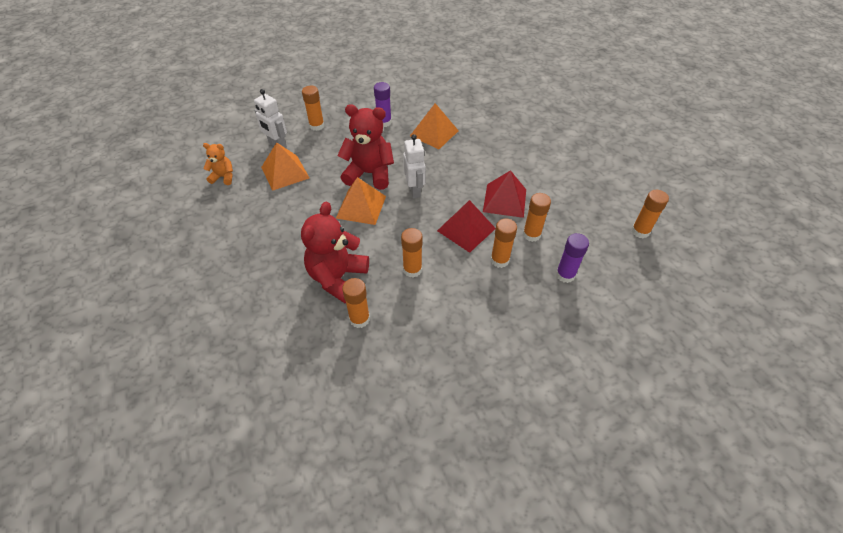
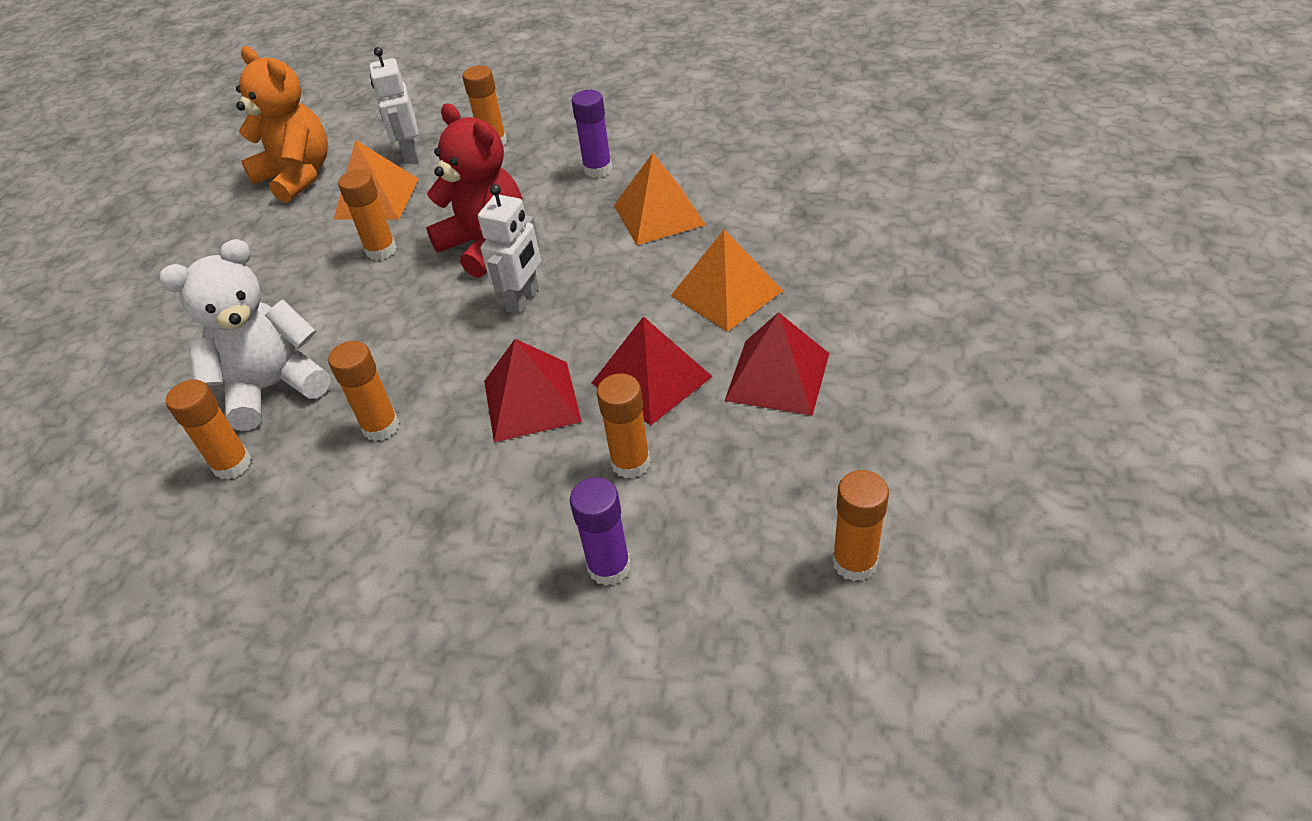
camera: 40 degrees right, 5 degrees down
(223, 177) = (297, 176): orange teddy bear -> orange teddy bear, size x1.90
(337, 278) = (273, 387): red teddy bear -> white teddy bear
(361, 207) = (418, 292): orange pyramid -> orange pyramid (726, 293)
(499, 260) = (527, 480): orange glue stick -> orange glue stick (381, 250)
(549, 179) = (777, 376): none -> red pyramid

